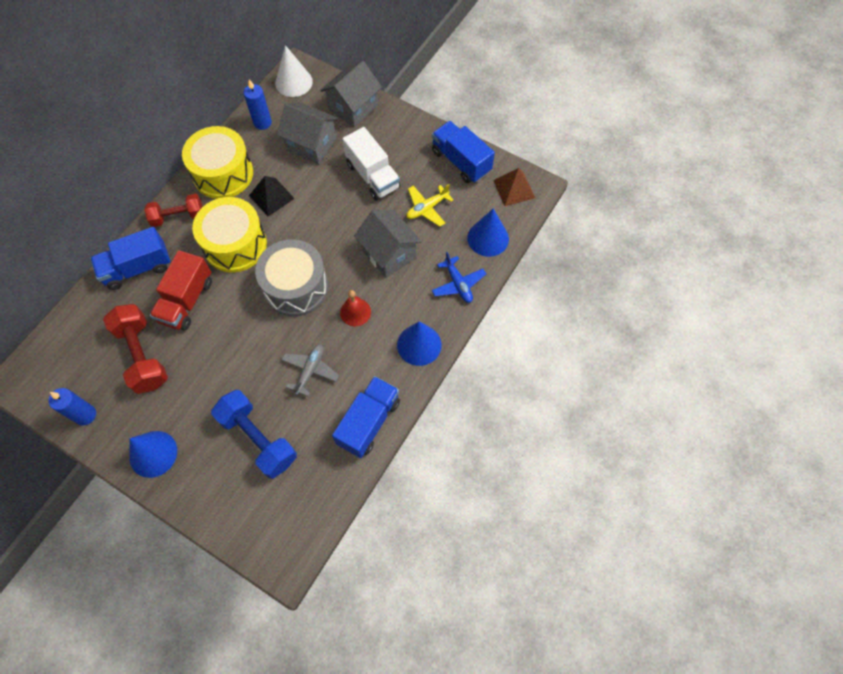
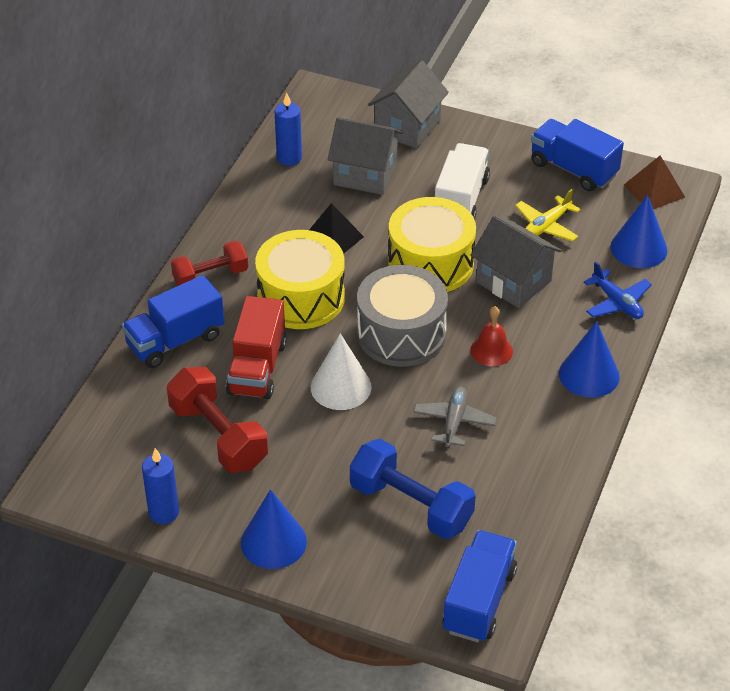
camera: 10 degrees left, 20 degrees down
(223, 174) = (255, 221): yellow drum -> yellow drum (430, 263)
(293, 82) = (315, 108): white cone -> white cone (341, 387)
(368, 422) = (552, 467): blue truck -> blue truck (479, 601)
(372, 176) = (461, 199): white truck -> white truck turned 120 degrees counterclockwise

